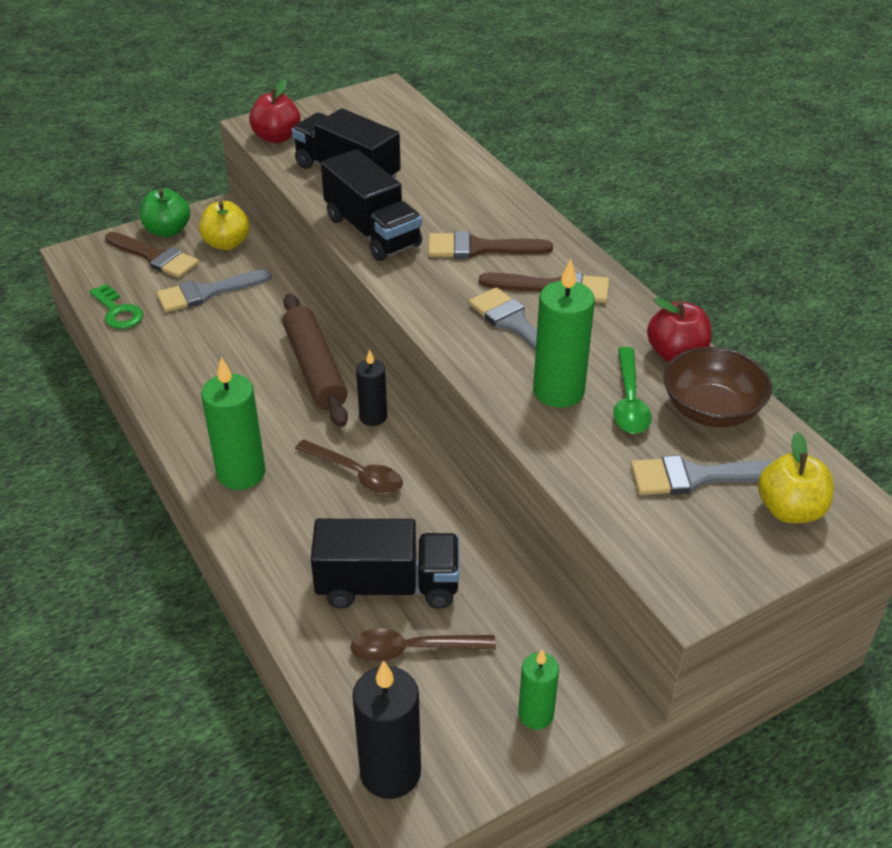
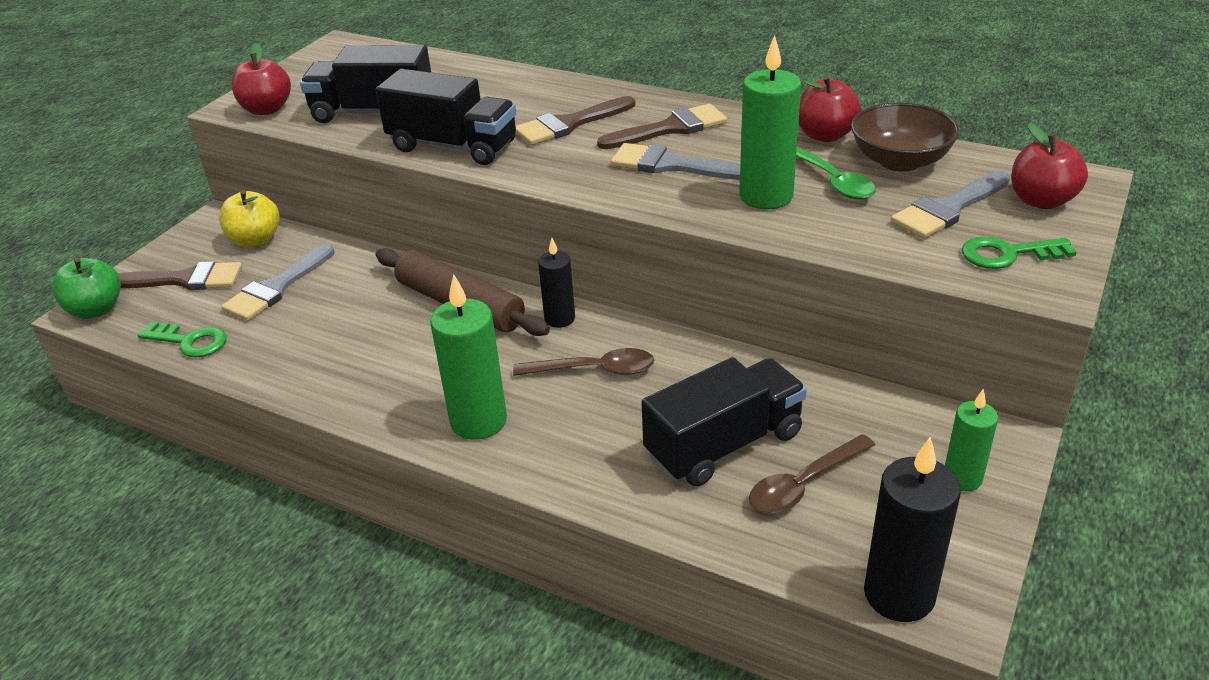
camera: 30 degrees left, 5 degrees down
(168, 231) = (176, 253): green apple -> green apple (96, 310)
(694, 545) = (1007, 254): none -> green key
(790, 510) = (1041, 201): yellow apple -> red apple

